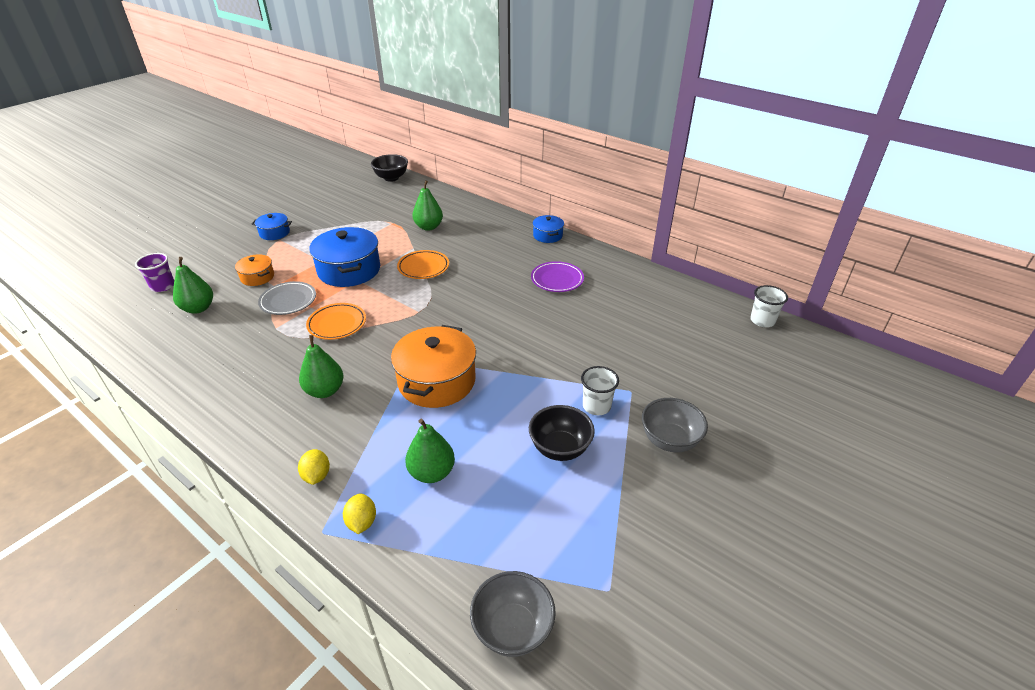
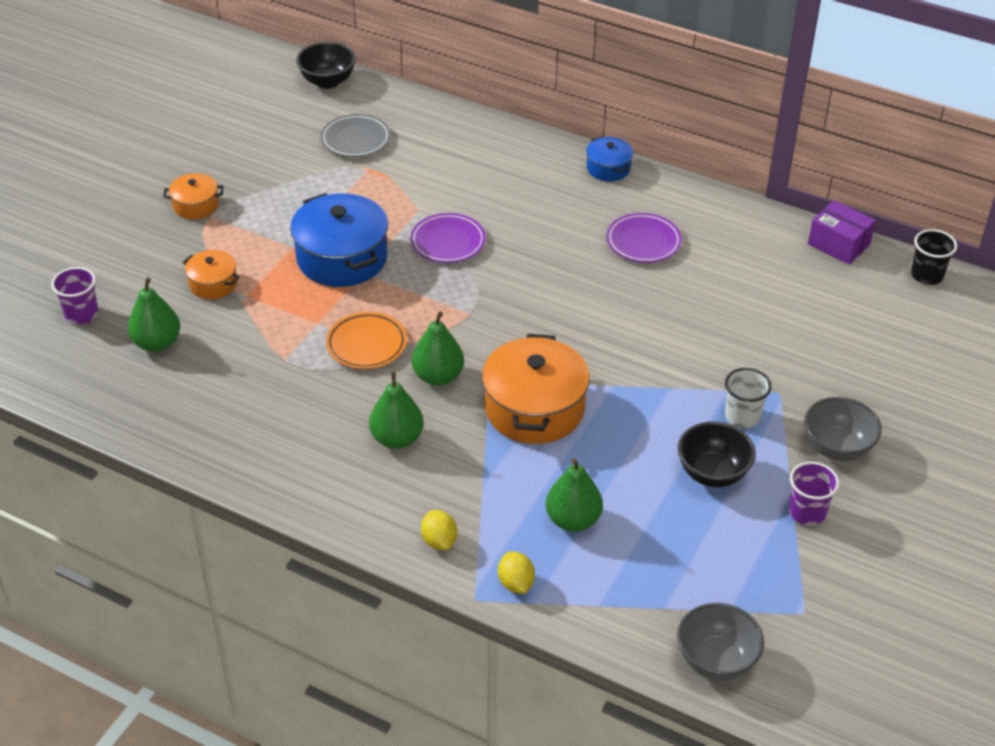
camera: 10 degrees left, 5 degrees up
(274, 233) = (196, 205): blue pot -> orange pot
(288, 301) = (280, 317): grey plate -> grey plate (356, 140)
(423, 267) = (448, 242): orange plate -> purple plate
(428, 227) = (426, 171): green pear -> green pear (438, 376)
(632, 492) = (807, 512): none -> purple cup
(698, 294) = (838, 244): none -> purple box
(762, 321) = (927, 275): white cup -> black cup

